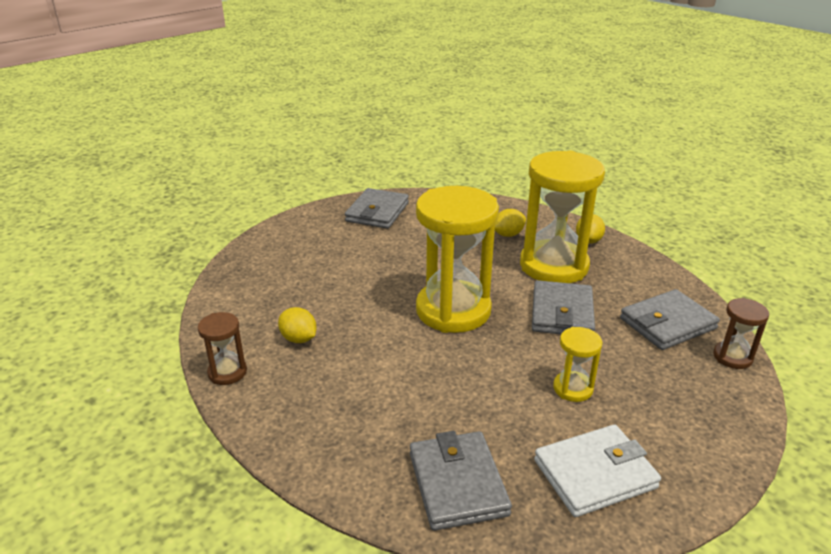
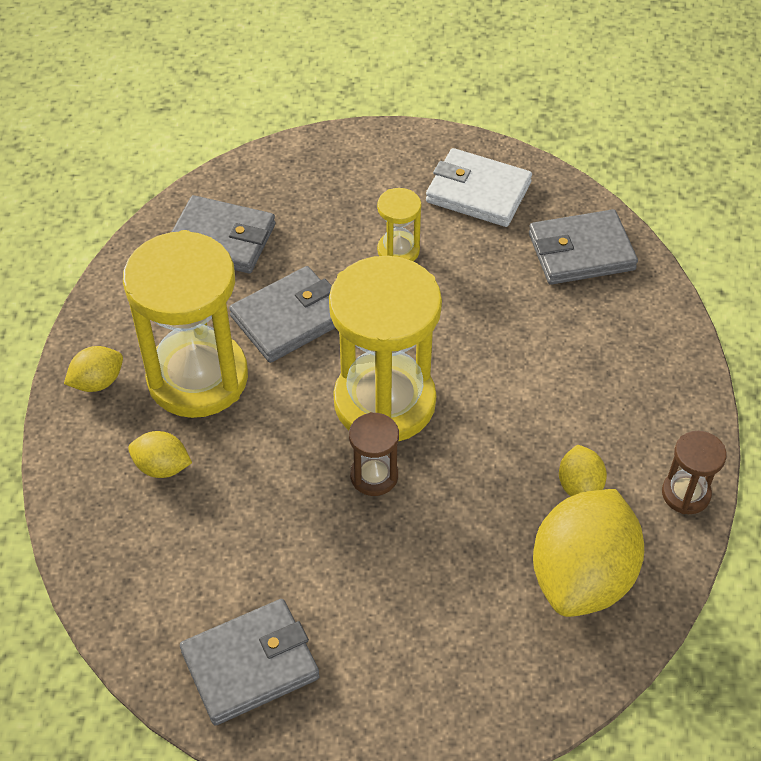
camera: 135 degrees left, 20 degrees up
(259, 305) = (582, 577): none -> yellow lemon
(457, 484) = (581, 252): grey wallet -> grey wallet turned 45 degrees clockwise
(732, 357) = (233, 180): brown hourglass -> brown hourglass (374, 476)

